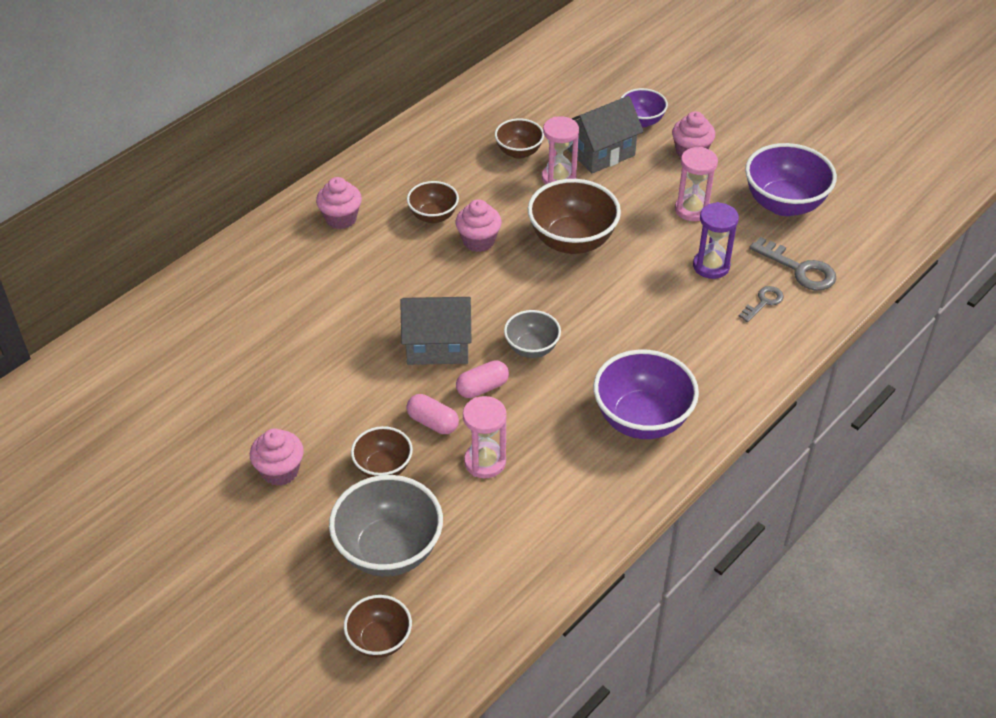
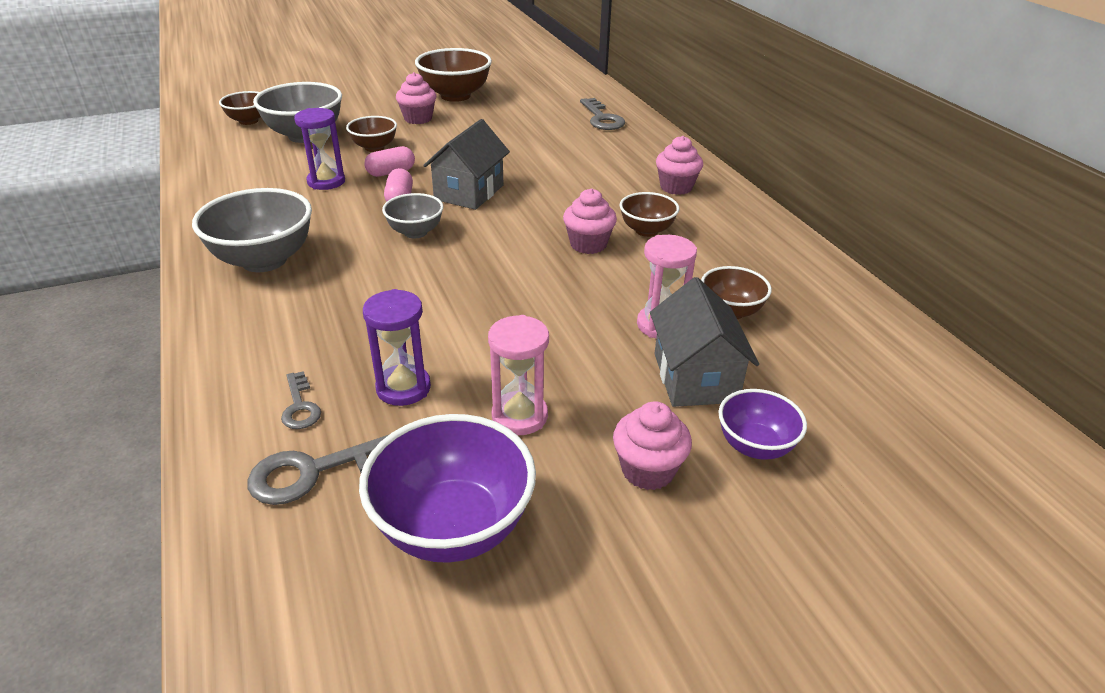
camera: 115 degrees right, 10 degrees down
(195, 313) = (602, 118): none -> grey key
(485, 462) = (326, 182): pink hourglass -> purple hourglass
(572, 241) = (540, 299): brown bowl -> brown bowl (455, 96)
(642, 419) = (264, 260): purple bowl -> grey bowl

